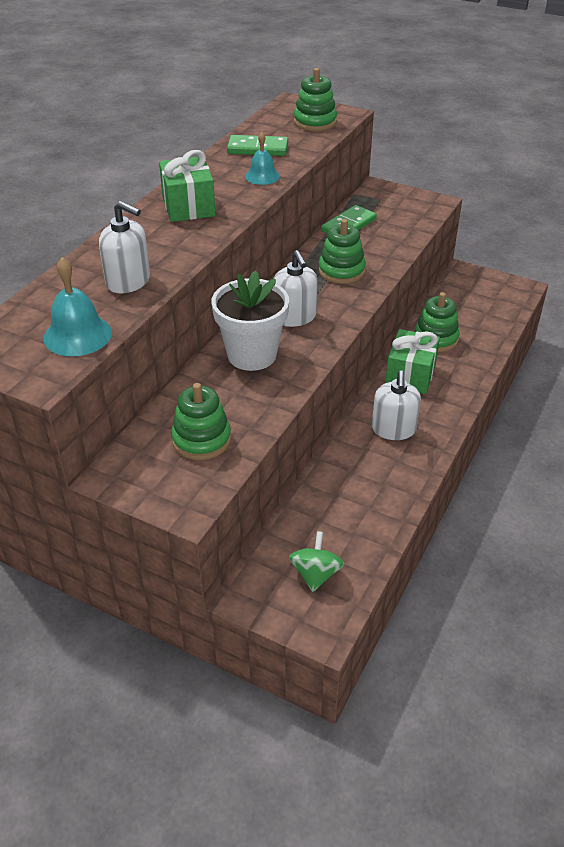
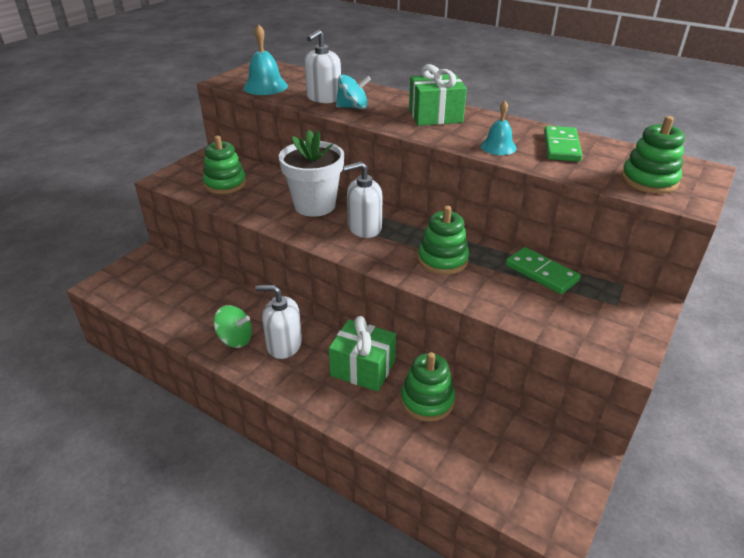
camera: 95 degrees right, 5 degrees down
(162, 258) = (353, 107): none -> turquoise spinning top
(315, 574) = (147, 285): green spinning top -> green spinning top (235, 339)

